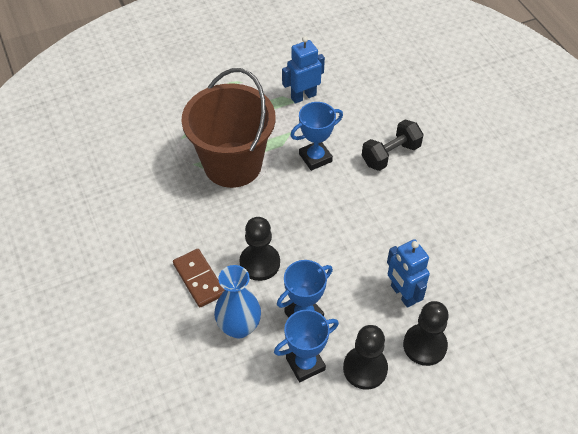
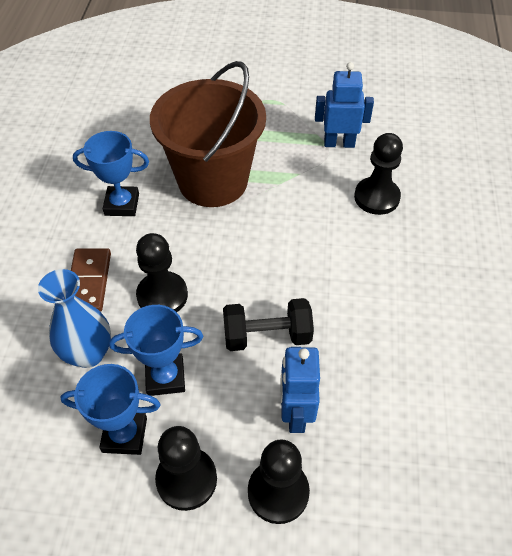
camera: 30 degrees right, 0 degrees up
(315, 158) = (305, 211): blue trophy -> blue trophy (122, 204)
(356, 126) = (376, 197): none -> black pawn
(390, 155) = (395, 245): black dumbbell -> black dumbbell (267, 336)

